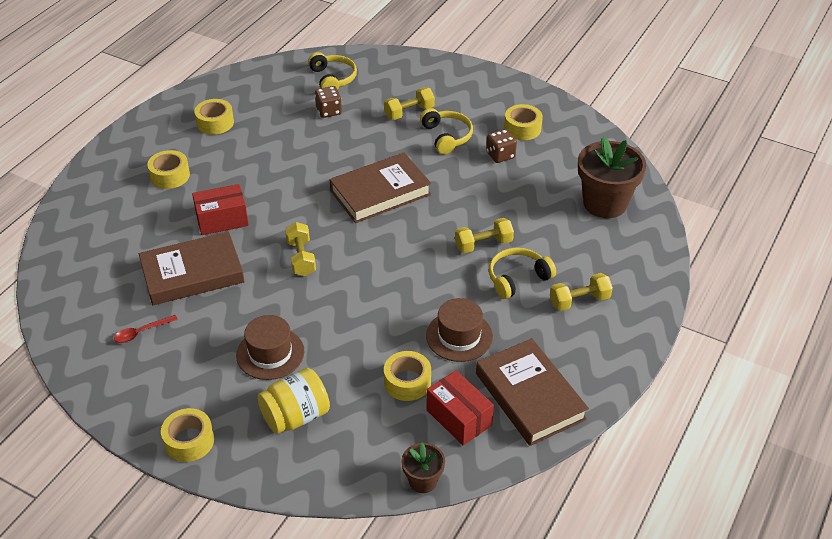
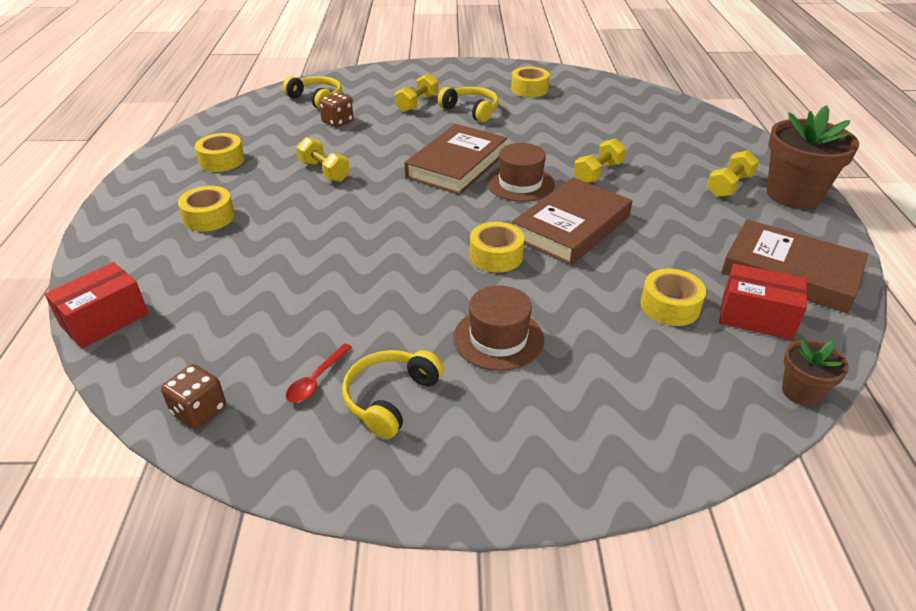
camera: 30 degrees left, 5 degrees down
(189, 441) = (502, 478): yellow tape -> yellow tape (496, 256)
(192, 273) = (325, 296): brown book -> brown book (571, 227)
(222, 220) = (311, 236): red box -> red box (105, 320)
(296, 416) = (597, 389): yellow jar -> none
(301, 258) = (436, 240): yellow dumbbell -> yellow dumbbell (324, 171)
(459, 336) = (667, 249): brown hat -> brown hat (520, 183)
(500, 155) = (533, 110): brown dice -> brown dice (199, 411)
(517, 278) = (658, 187): yellow headphones -> yellow headphones (390, 398)
(605, 203) = (658, 117): brown flower pot -> brown flower pot (793, 195)

